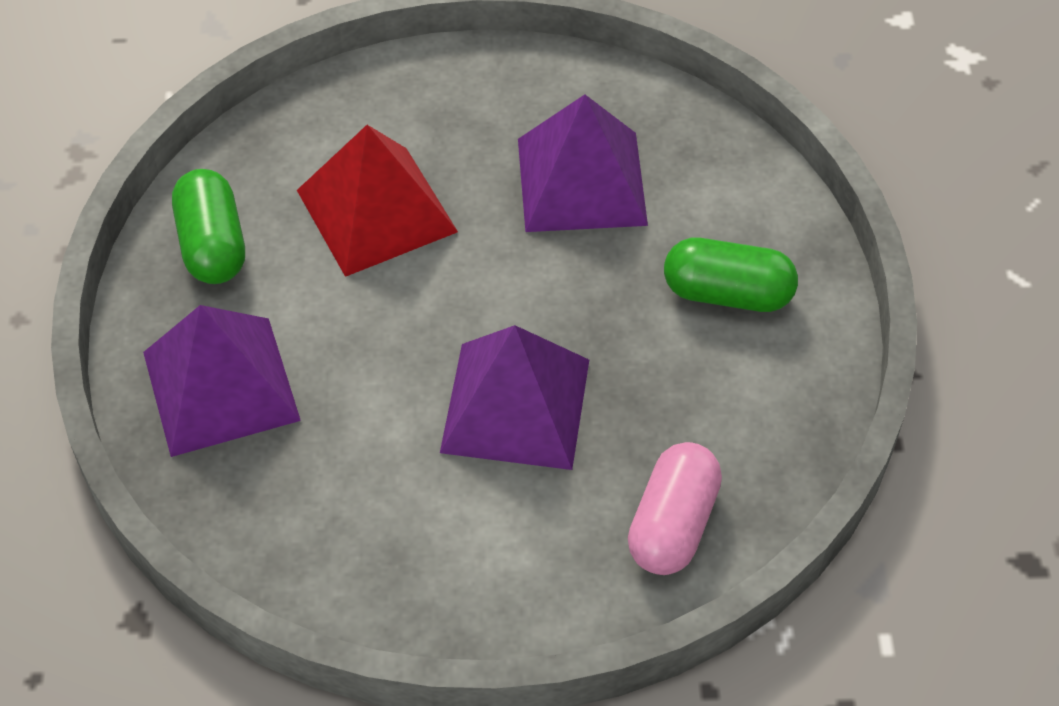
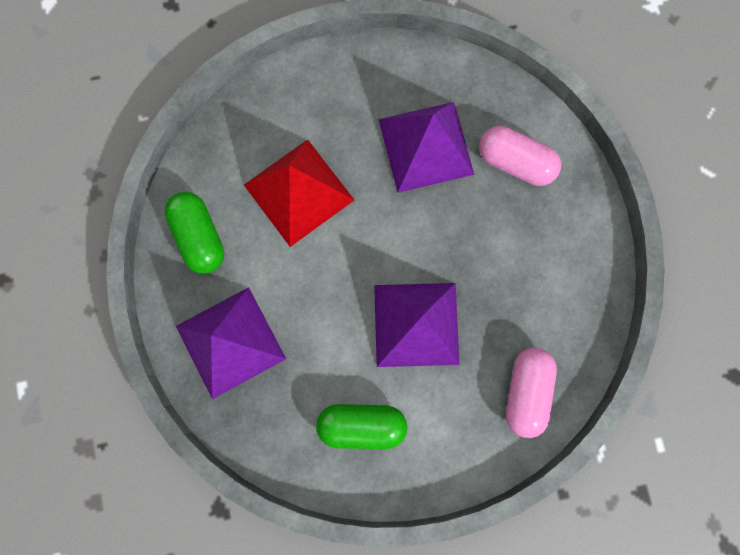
camera: 10 degrees left, 25 degrees up
(714, 219) = (515, 162): none -> pink capsule
(727, 293) = (533, 218): green capsule -> green capsule (362, 425)

